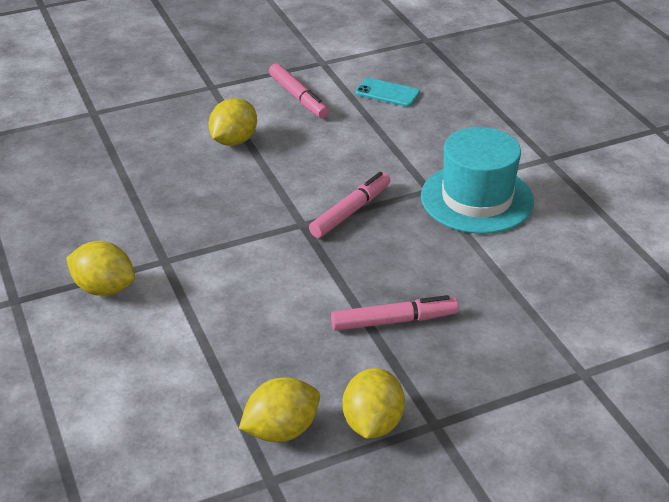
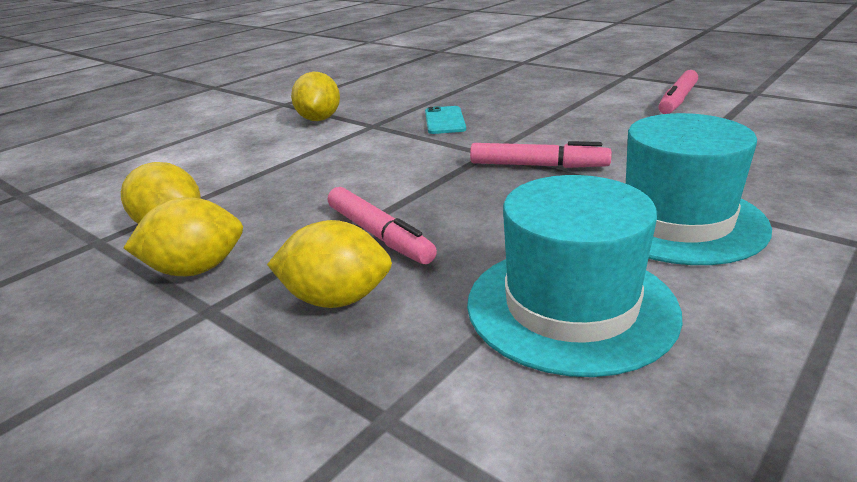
camera: 65 degrees right, 10 degrees down
(234, 141) = (566, 100): yellow lemon -> yellow lemon (336, 299)
(387, 93) = (773, 126): turquoise phone -> turquoise phone (444, 121)
(534, 277) = (571, 306): none -> turquoise hat

